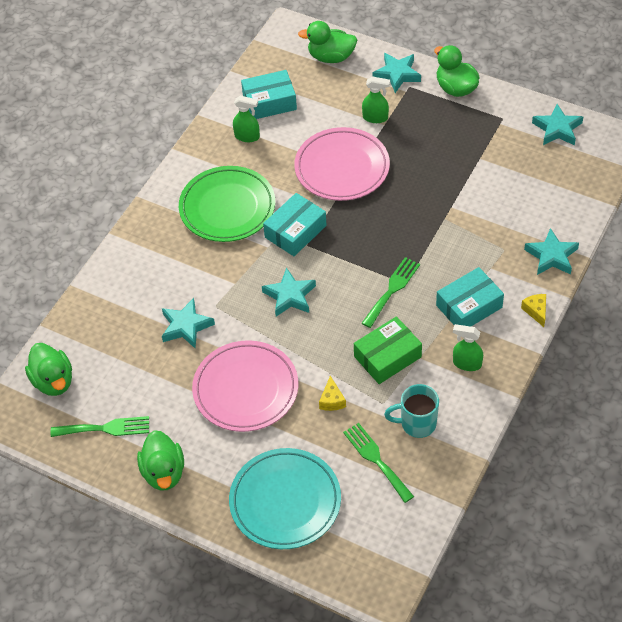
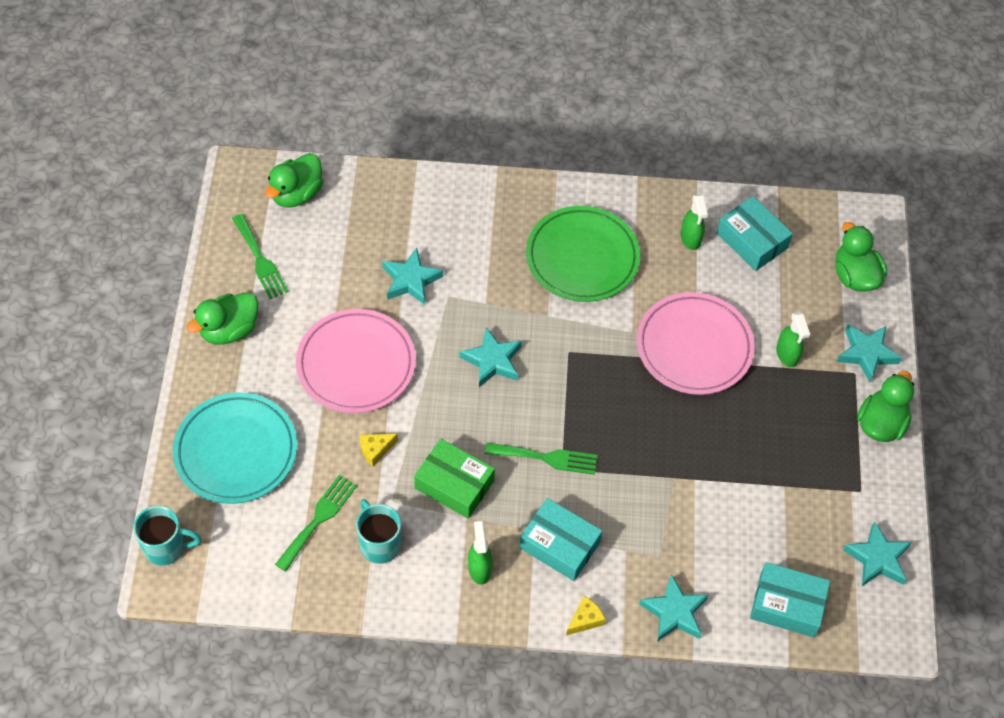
camera: 60 degrees right, 5 degrees up
(295, 231) = (581, 334): turquoise box -> turquoise box (787, 605)
(353, 581) = (166, 547): none -> turquoise mug

